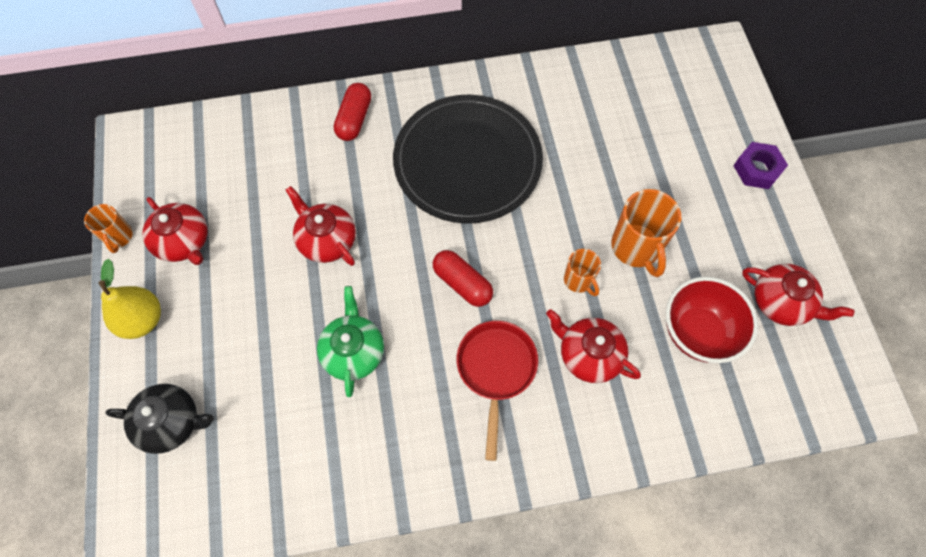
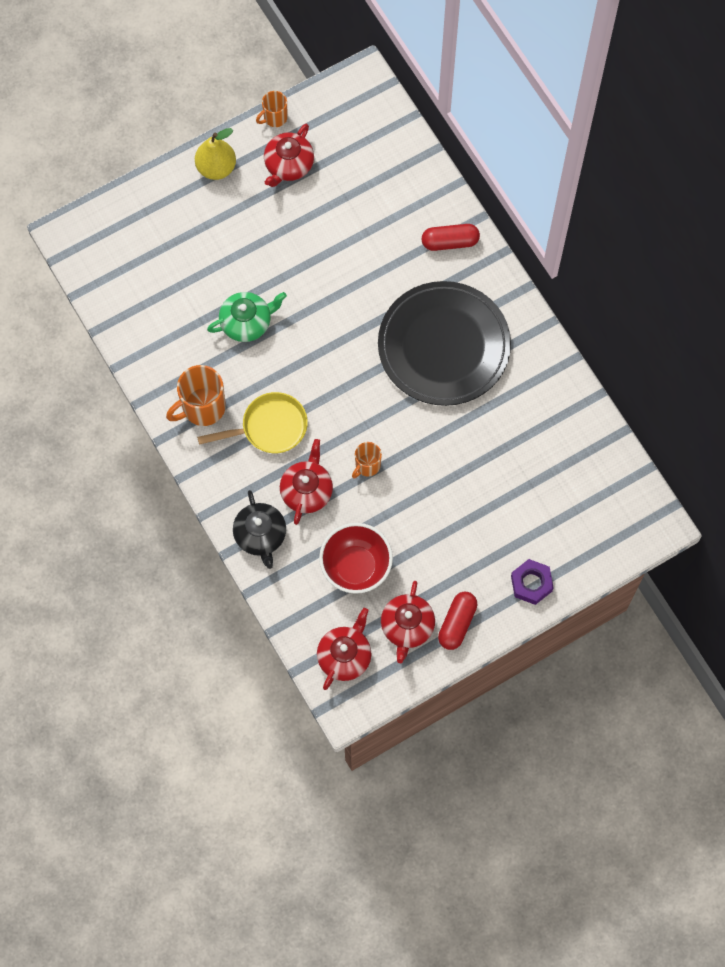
camera: 70 degrees right, 5 degrees up
(171, 422) = (151, 223): black teapot -> black teapot (260, 535)
(326, 240) = (330, 266): red teapot -> red teapot (345, 656)
(462, 283) = (331, 380): red capsule -> red capsule (457, 623)
(496, 370) = (269, 427): red pan -> yellow pan
(636, 247) = (414, 502): orange mug -> orange mug (202, 407)

